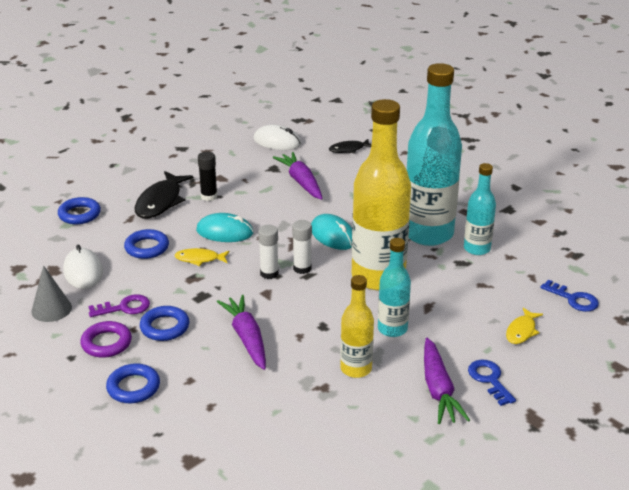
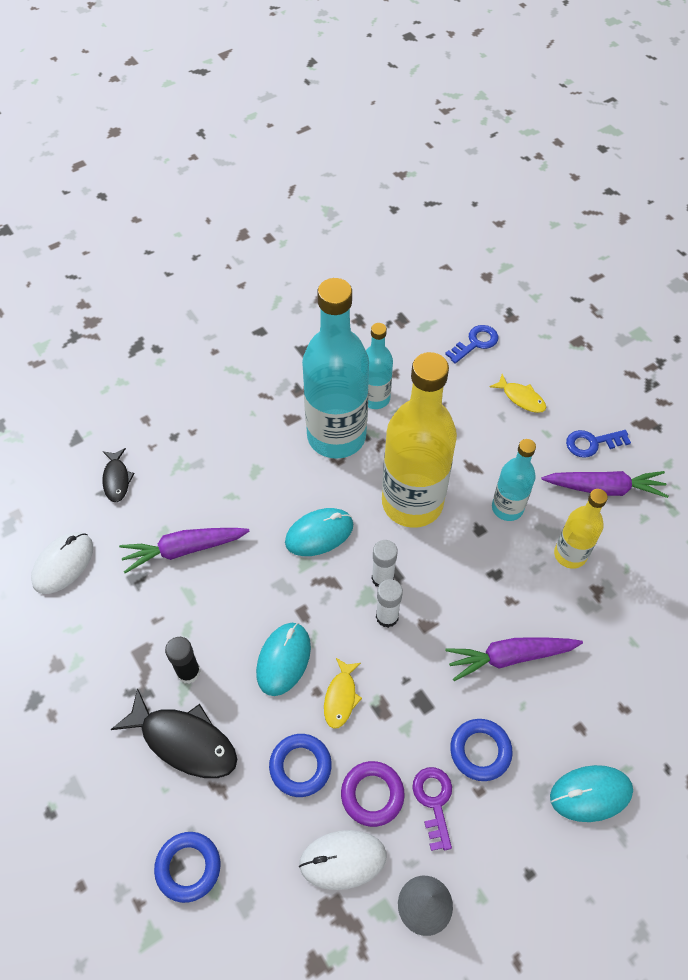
camera: 80 degrees left, 25 degrees up
(106, 343) = (505, 826): purple ring -> purple ring (372, 794)
(133, 387) = (590, 794): blue ring -> turquoise mouse

